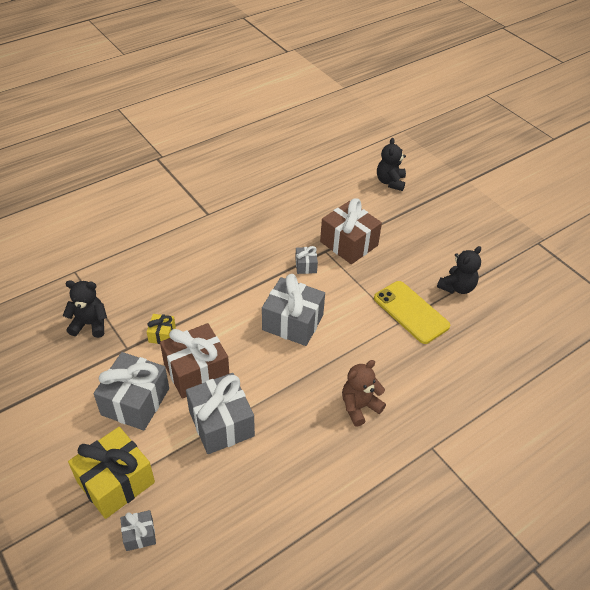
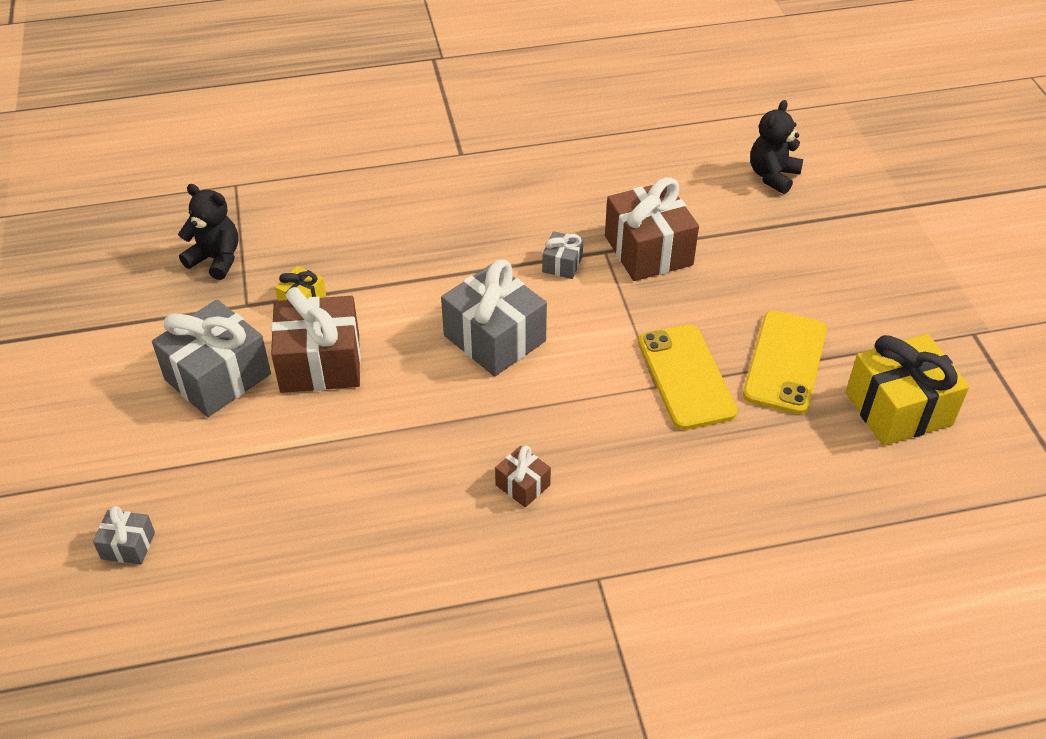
camera: 25 degrees right, 0 degrees up
(116, 482) = (136, 470): yellow gift -> yellow gift (898, 408)
(221, 423) = (313, 442): grey gift -> none
(359, 407) = (523, 485): brown teddy bear -> brown gift
(457, 287) = (785, 362): black teddy bear -> yellow phone

